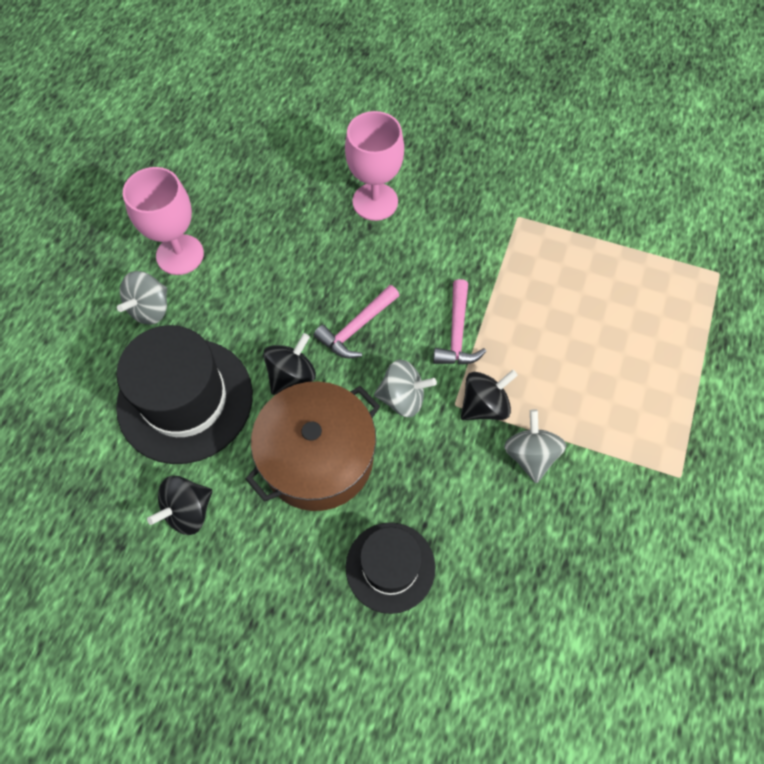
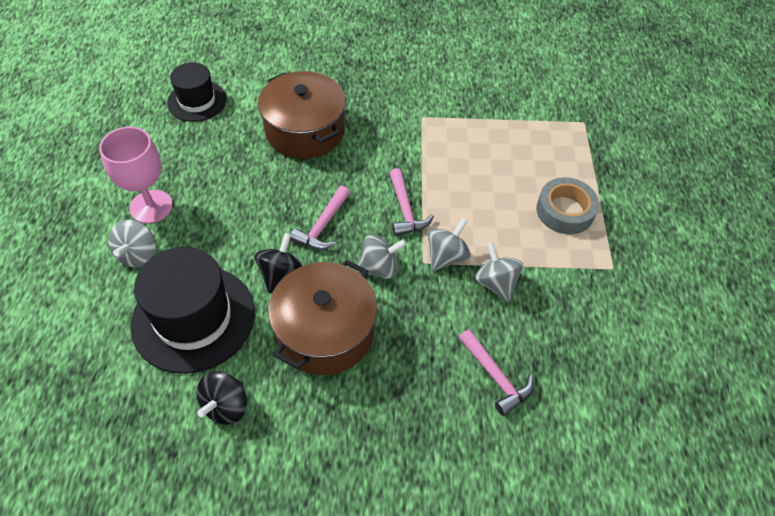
camera: 20 degrees left, 10 degrees down
(375, 202) = (305, 131): pink goblet -> brown pot
(390, 567) = (416, 399): black hat -> black hat (197, 101)
(484, 405) = (446, 256): black spinning top -> grey spinning top
(488, 569) = (495, 377): none -> pink hammer
(649, 386) = (565, 211): none -> grey tape

